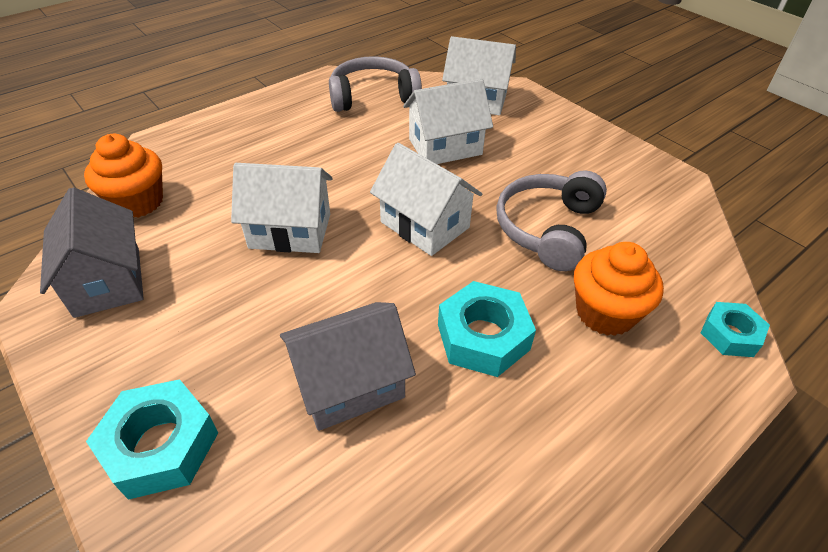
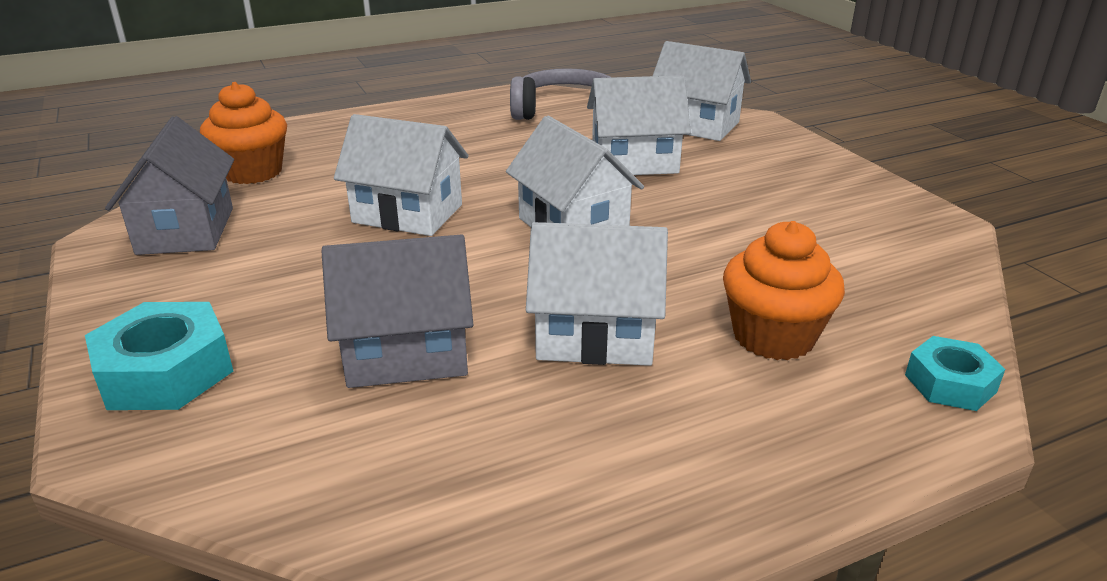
camera: 15 degrees right, 15 degrees down
(483, 337) = (595, 336): turquoise nut -> white house
(547, 228) = (732, 248): grey headphones -> none

